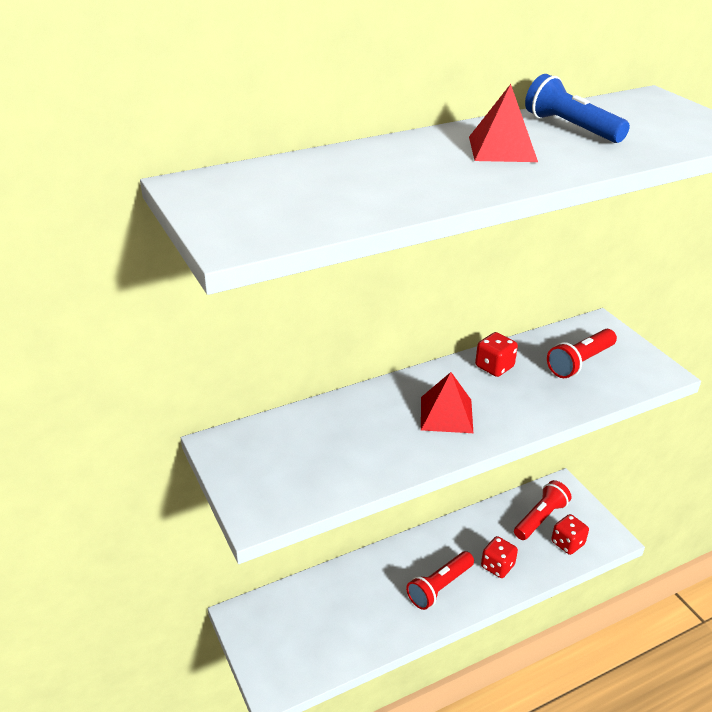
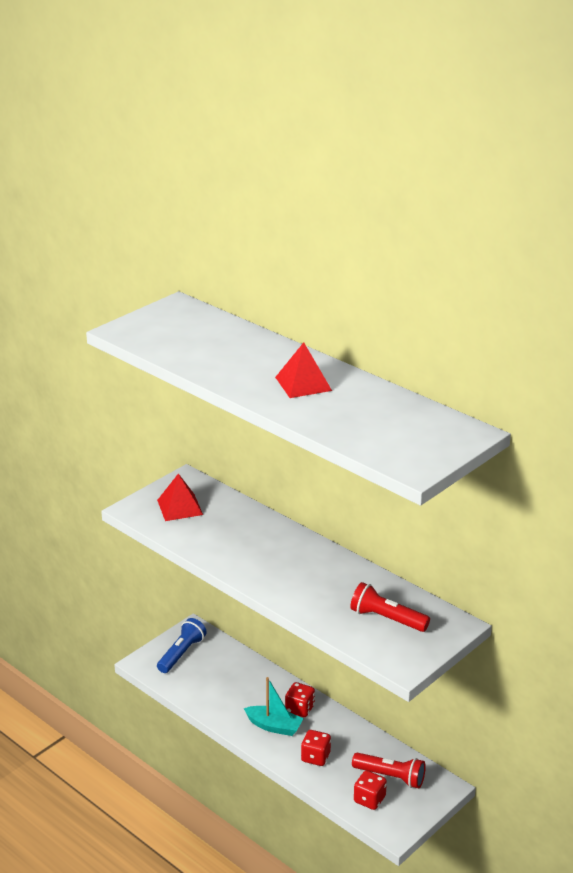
camera: 70 degrees right, 5 degrees down
(439, 587) = (274, 726): red flashlight -> turquoise boat
(446, 414) = (273, 562): red pyramid -> red pyramid (180, 507)
(494, 367) = (348, 575): red dice -> red dice (299, 709)
(571, 128) = (365, 404): blue flashlight -> blue flashlight (181, 653)

